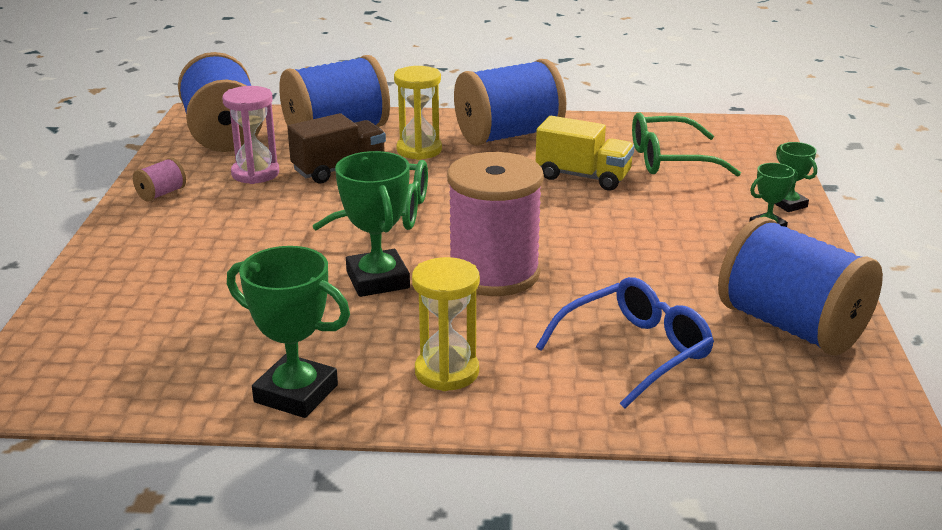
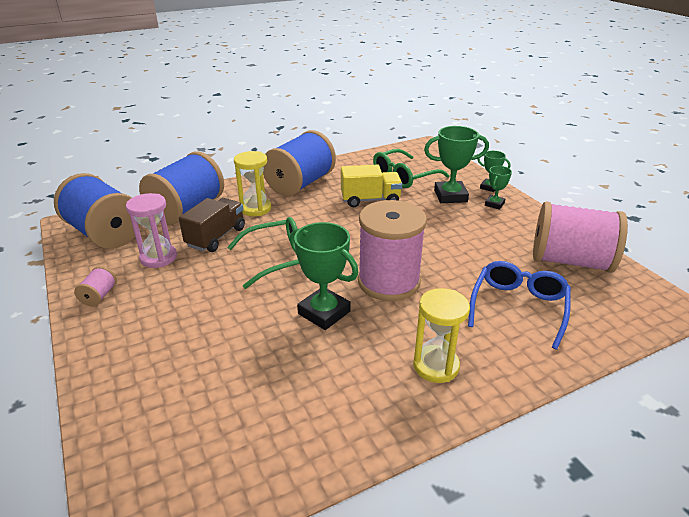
camera: 30 degrees left, 5 degrees up
(296, 393) = (360, 427): green trophy -> green trophy (450, 196)
(791, 326) = (570, 261): blue spool -> pink spool

